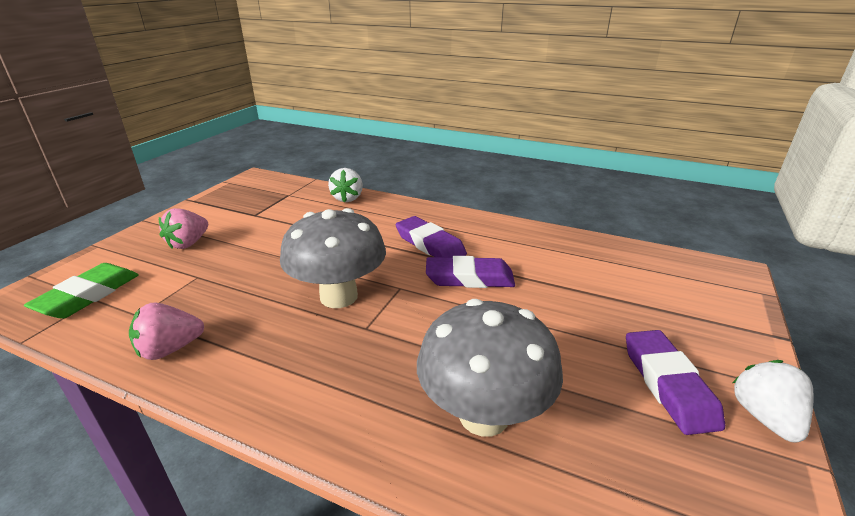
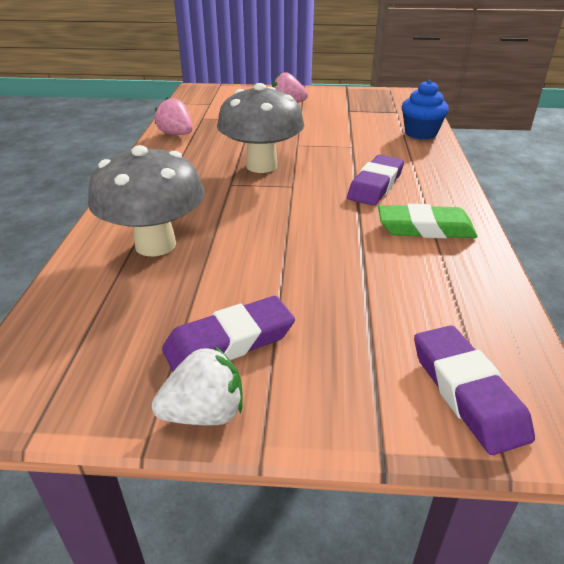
camera: 70 degrees right, 5 degrees up
(88, 295) = (212, 101): green eraser -> green eraser (425, 228)
(347, 198) = (420, 133): white strawberry -> blue cupcake
(469, 278) = (333, 213): purple eraser -> purple eraser (467, 392)

